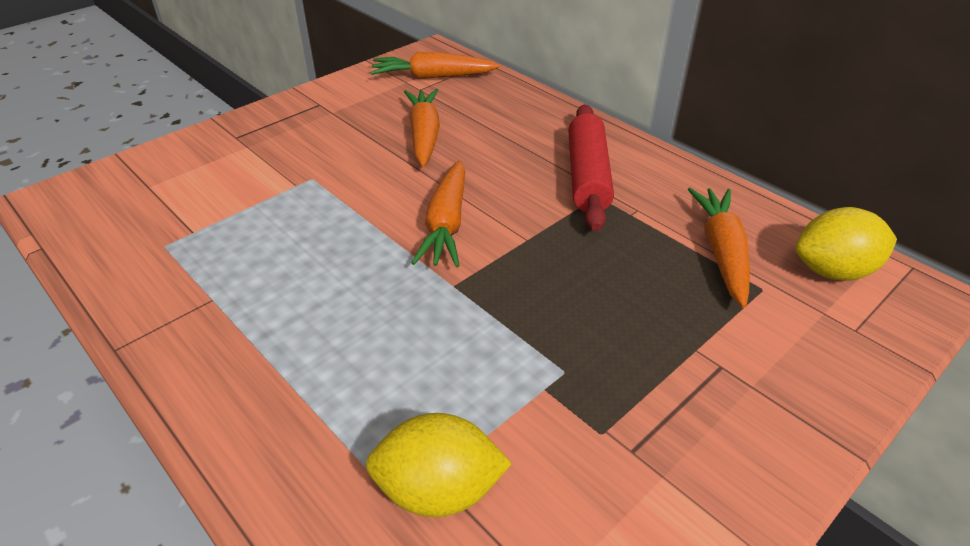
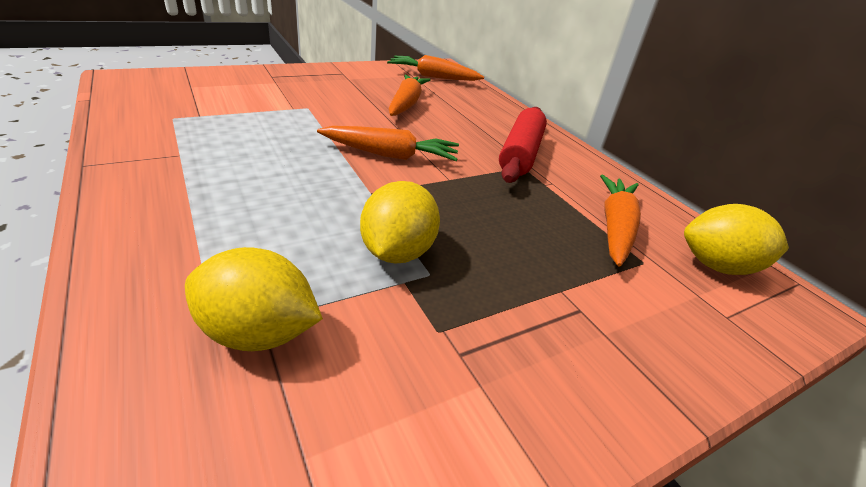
camera: 10 degrees right, 5 degrees down
(446, 224) = (390, 155): orange carrot -> orange carrot turned 105 degrees counterclockwise
(520, 355) = (397, 252): none -> yellow lemon

